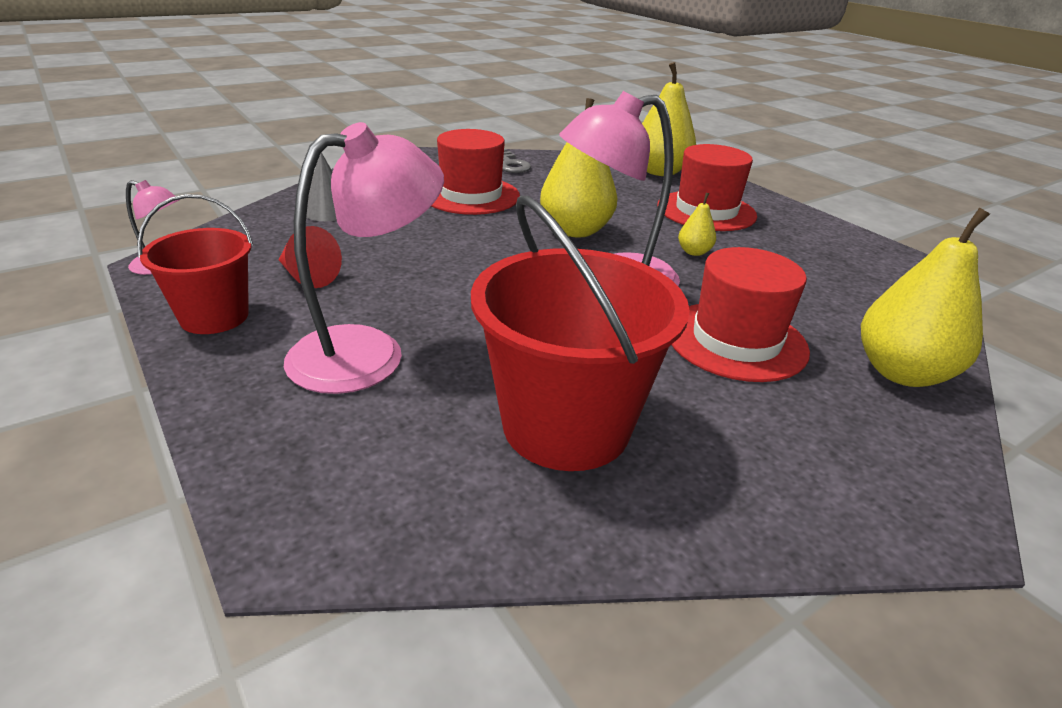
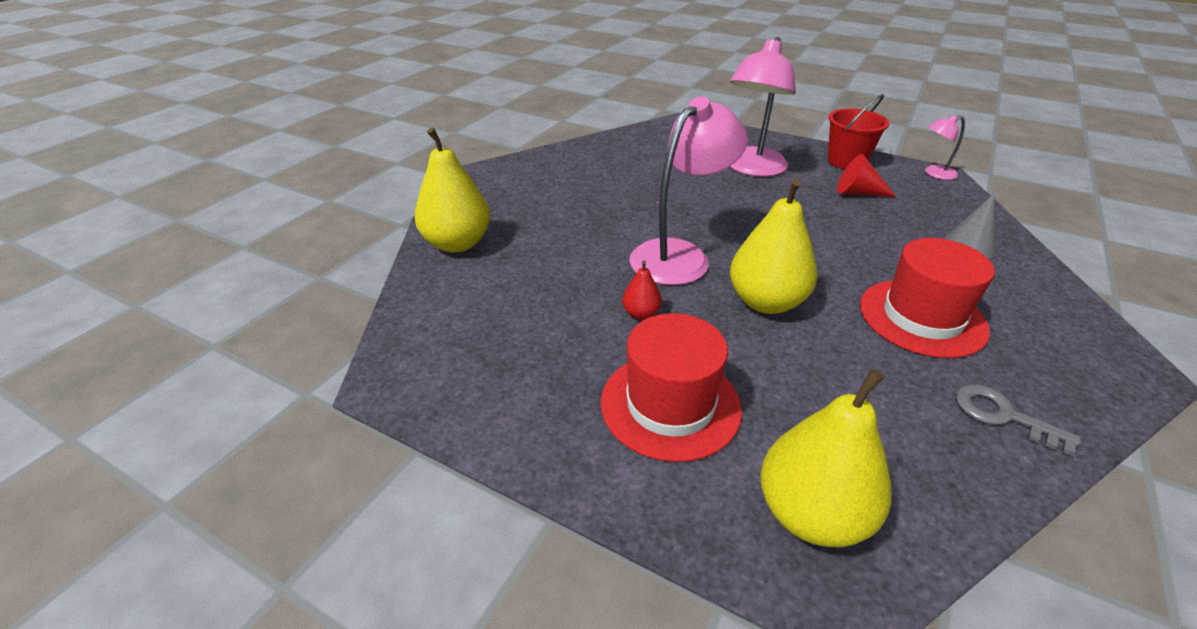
camera: 155 degrees right, 5 degrees up
(566, 426) = (630, 168): red bucket -> none
(694, 252) = (641, 313): yellow pear -> red pear
(736, 340) = (568, 233): red hat -> none

